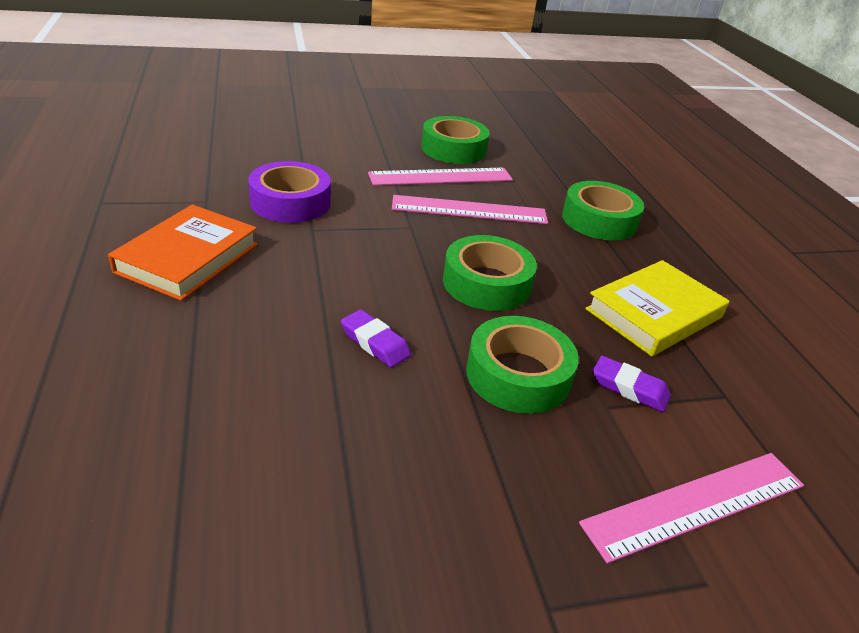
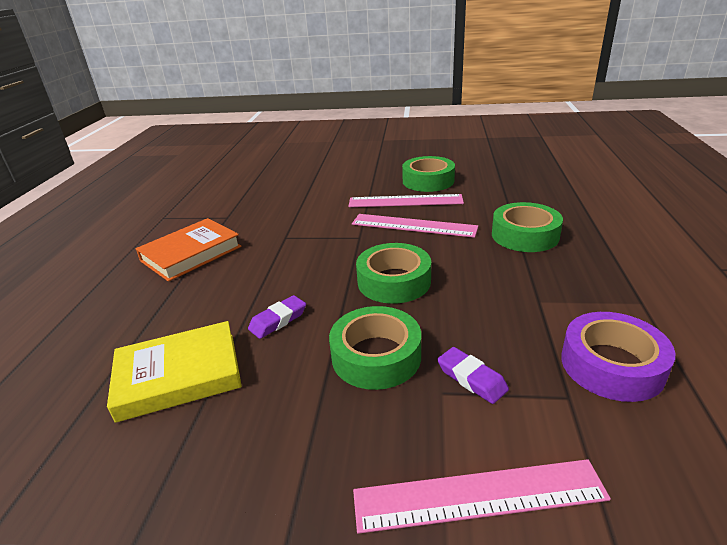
camera: 25 degrees right, 5 degrees down
(290, 202) = (282, 218): purple tape -> purple tape (612, 365)
(375, 343) = (278, 320): purple eraser -> purple eraser turned 75 degrees clockwise
(654, 313) = (534, 315): yellow book -> yellow book (179, 375)

